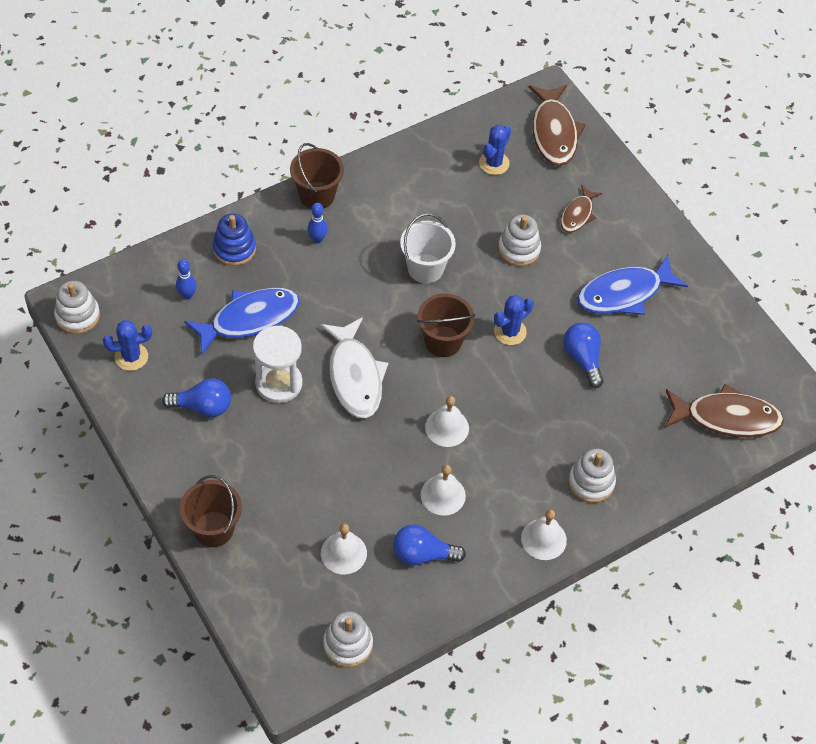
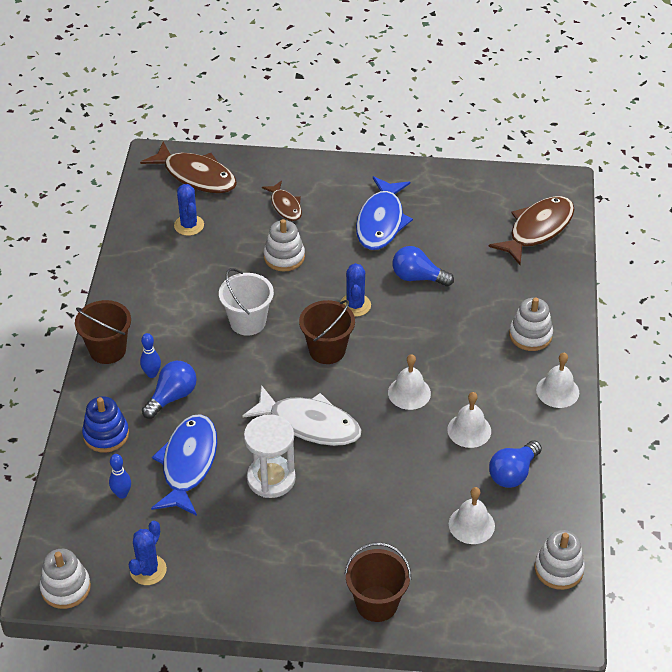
camera: 50 degrees left, 10 degrees down
(202, 406) = (247, 545): blue light bulb -> blue light bulb (172, 397)

